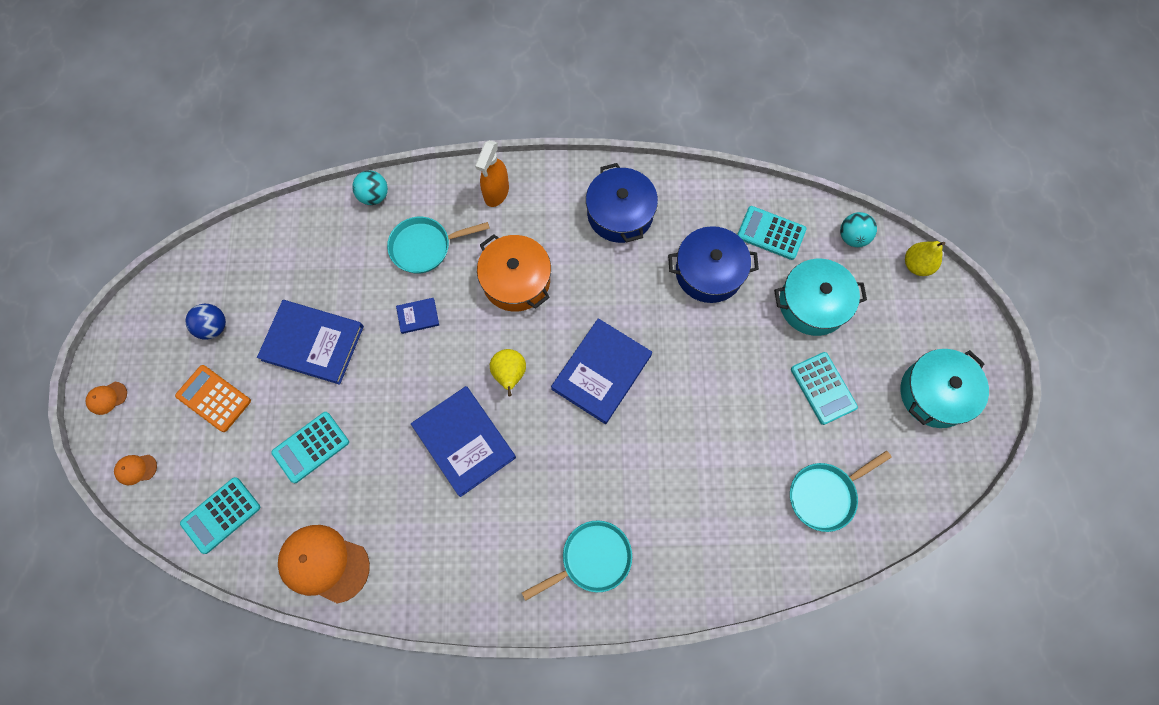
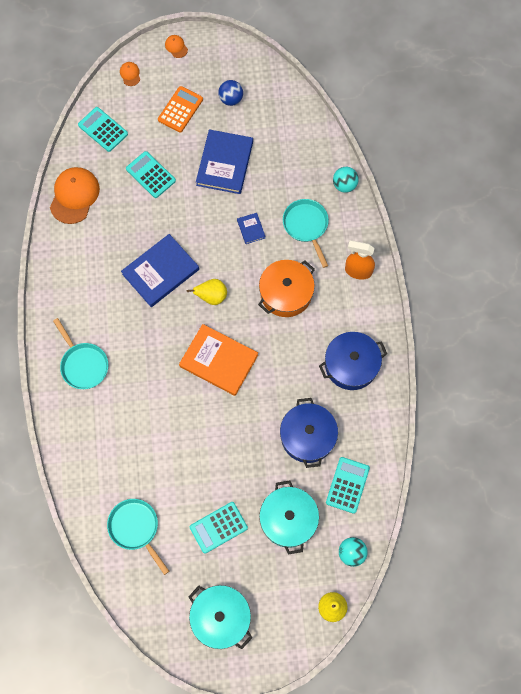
camera: 85 degrees right, 0 degrees up
(601, 372) = (218, 361): blue book -> orange book

